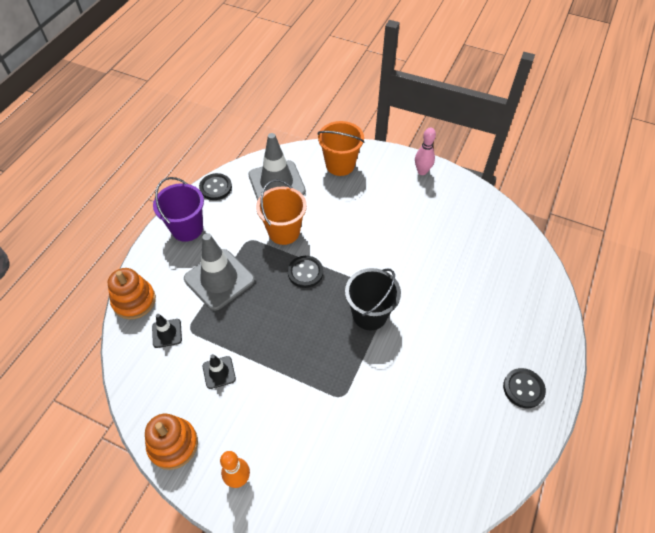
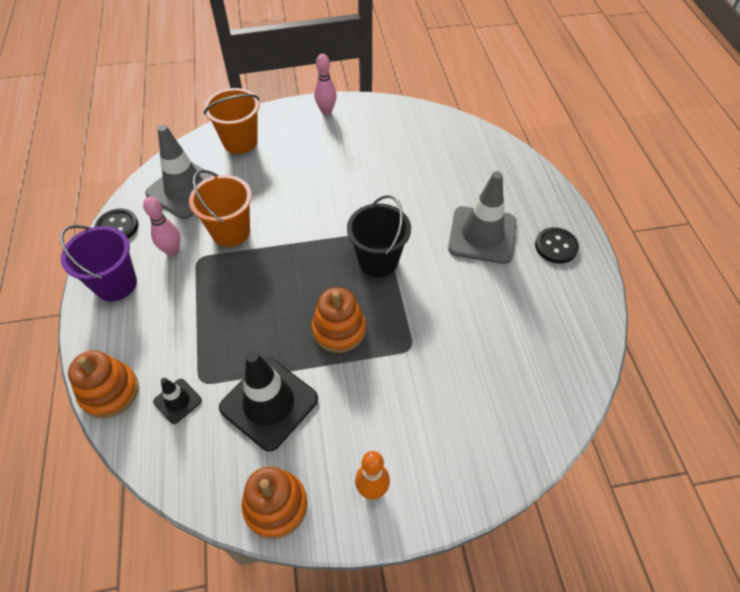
camera: 35 degrees left, 0 degrees up
(219, 279) = (195, 314): grey traffic cone -> grey traffic cone (482, 235)
(219, 372) = (269, 403): black traffic cone -> black traffic cone, size x2.06
(237, 225) = (172, 251): none -> pink bowling pin
(302, 350) = (339, 329): none -> orange stacking toy
(305, 272) = (284, 257): black button -> none

